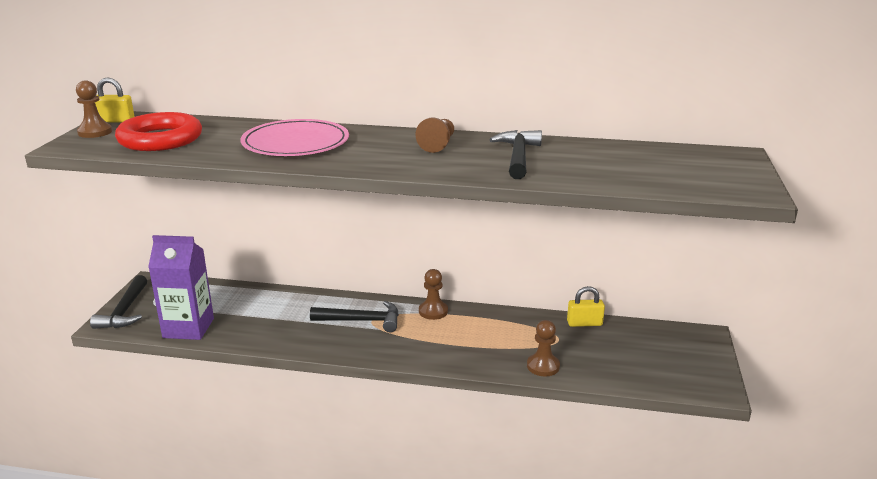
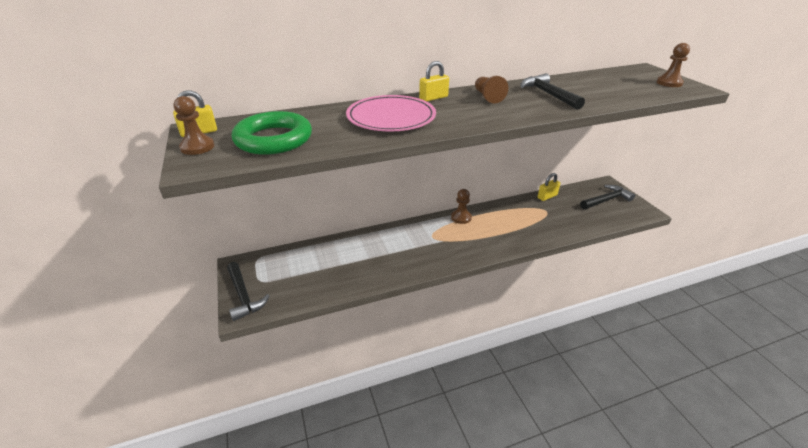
camera: 30 degrees left, 10 degrees up
(160, 139) = (274, 139): red ring -> green ring
(188, 328) = (312, 290): purple carton -> none
(362, 321) = (426, 239): black hammer -> black hammer (606, 200)
(376, 134) = (433, 98): none -> yellow padlock
(543, 366) = (558, 230): brown pawn -> brown pawn (669, 83)

